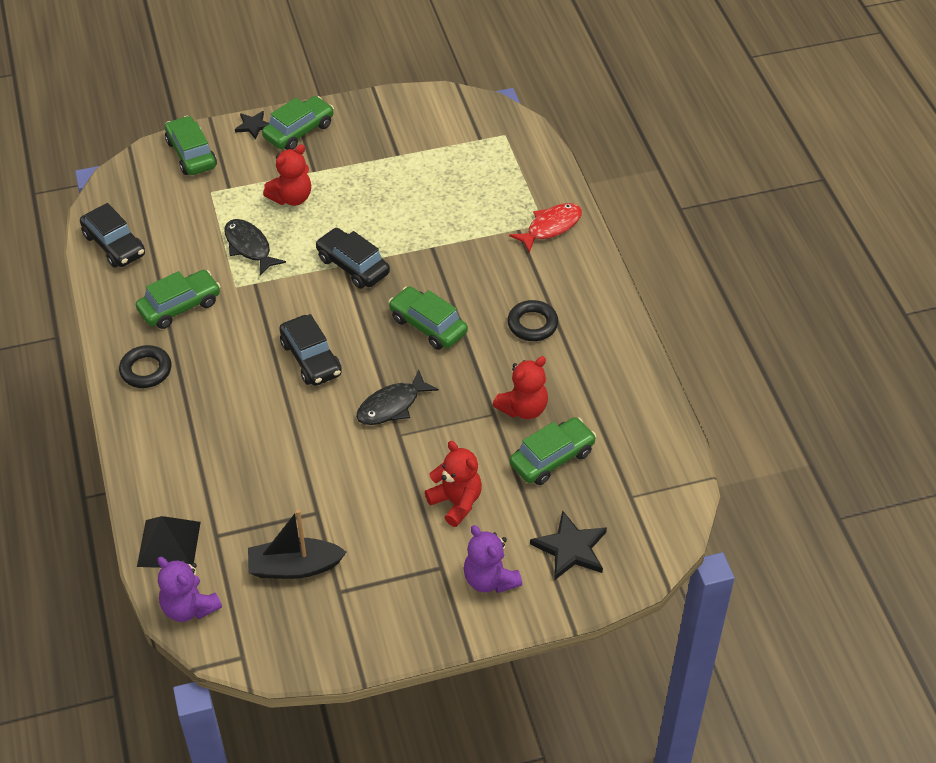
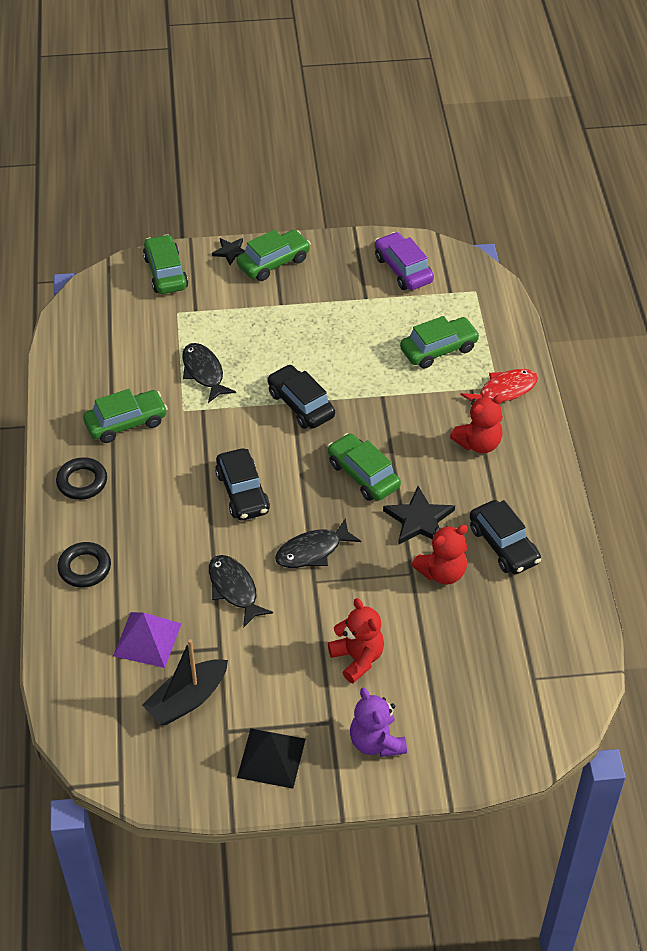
camera: 10 degrees right, 0 degrees up
(114, 245) = (75, 353): black car -> black car (503, 545)
(168, 544) = (71, 658): black pyramid -> black pyramid (271, 758)
(189, 607) = (79, 724): purple teddy bear -> none
(242, 514) = (147, 639): none -> purple pyramid
(291, 198) = (254, 328): red teddy bear -> red teddy bear (478, 443)
(294, 567) = (187, 700): black boat -> black boat turned 45 degrees counterclockwise
(321, 453) = (234, 589): none -> black fish
(429, 122) = (403, 269): none -> purple car
(532, 324) = (467, 487): black ring -> black ring (85, 568)
(552, 458) = (461, 627): green car -> green car (439, 349)
(571, 548) = (463, 722): black star -> black star (419, 520)

